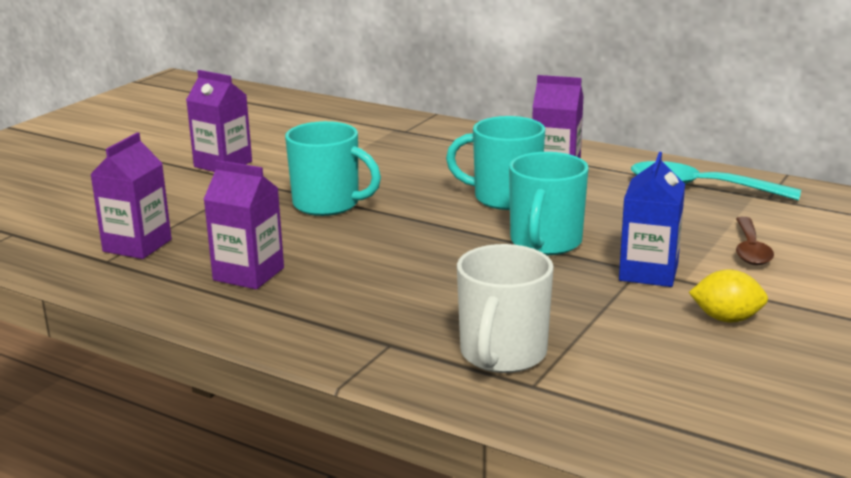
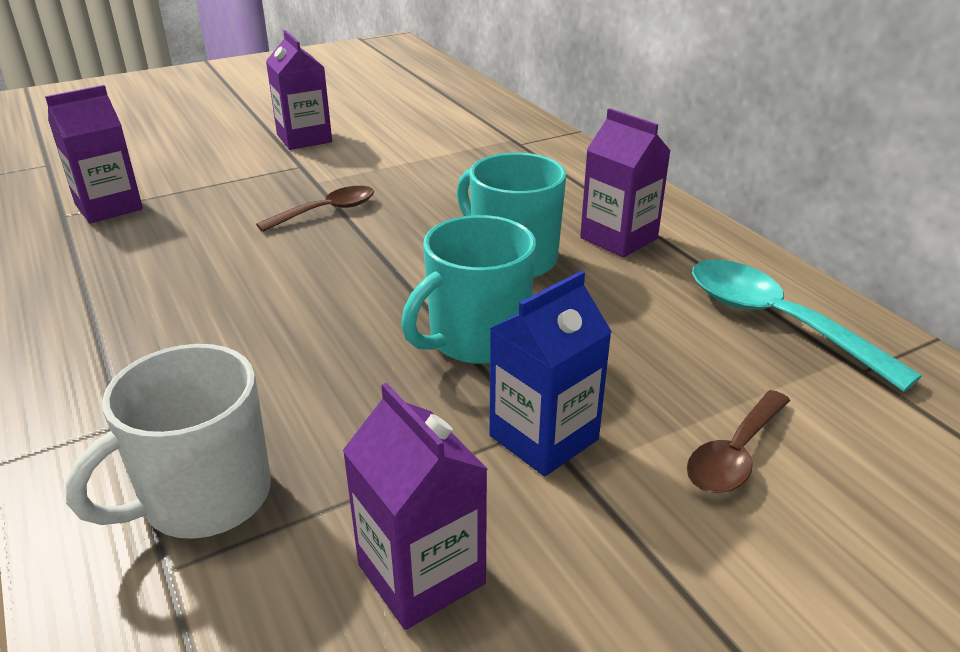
camera: 30 degrees right, 10 degrees up
(248, 274) = (140, 273): purple carton -> purple carton (421, 574)
(328, 204) = (327, 211): turquoise mug -> brown spoon
(726, 319) = (552, 573): yellow lemon -> none

